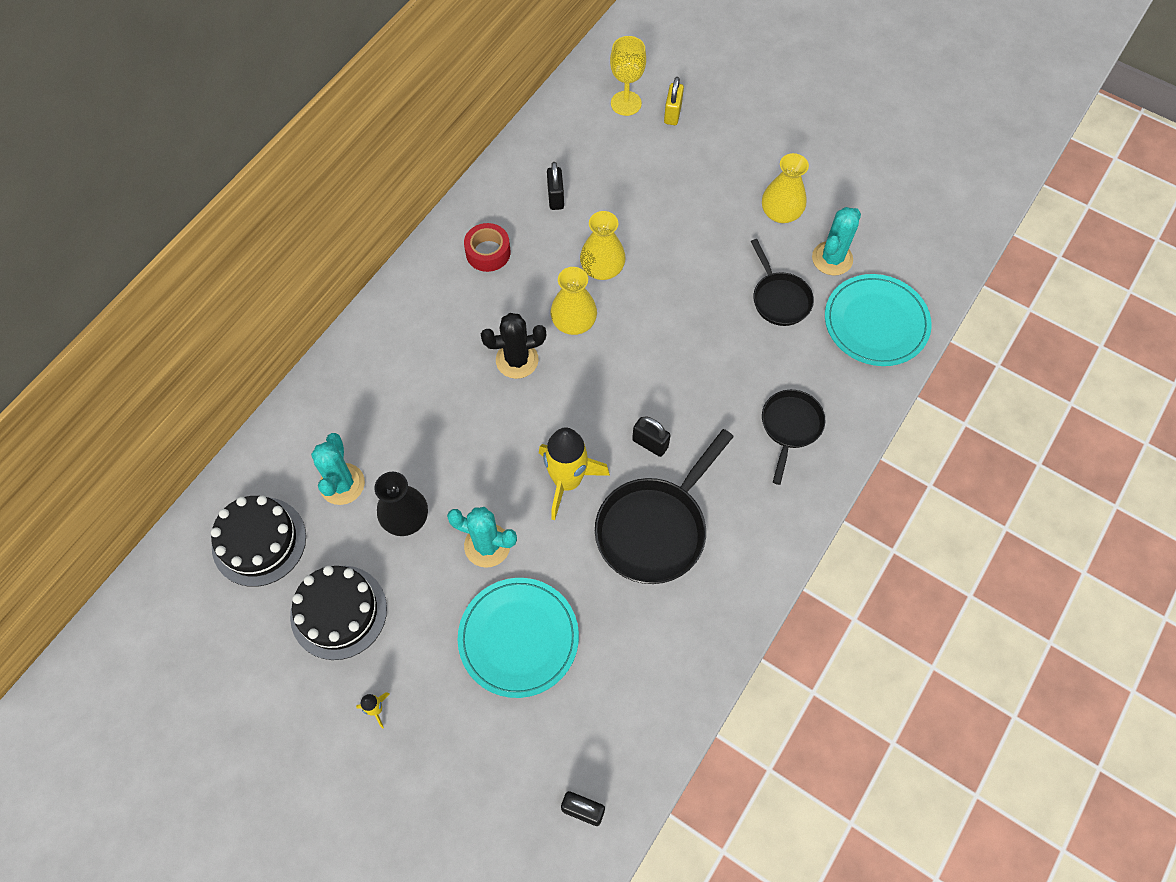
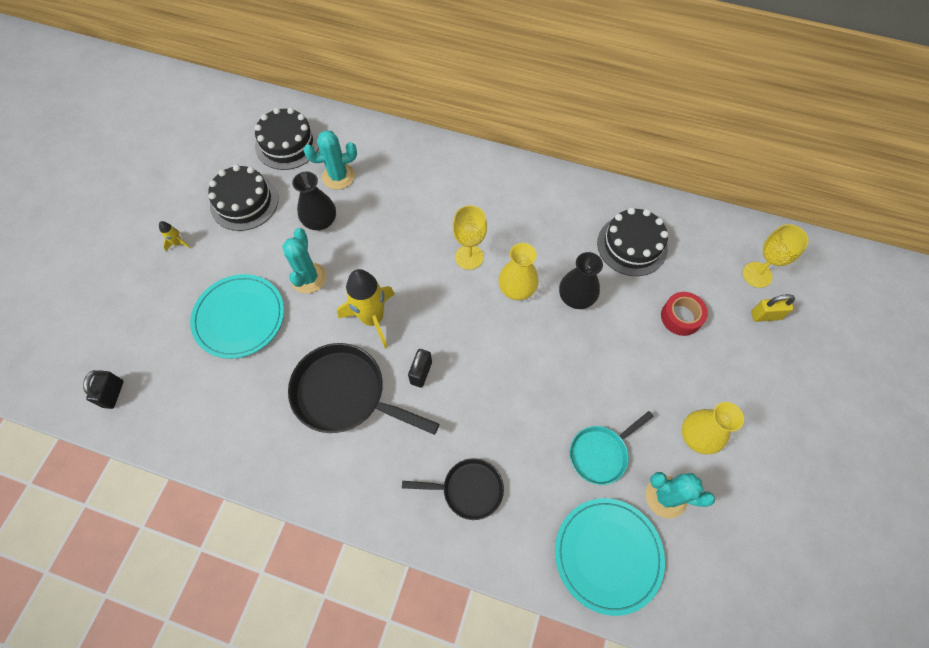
camera: 75 degrees right, 0 degrees up
(488, 252) = (559, 212): red tape -> red tape (681, 317)
(517, 360) = (469, 257): black cactus -> yellow goblet
(555, 197) = (632, 245): black padlock -> black cake
(602, 268) = (576, 297): yellow vase -> black vase
(779, 299) = (600, 453): black pan -> turquoise pan

